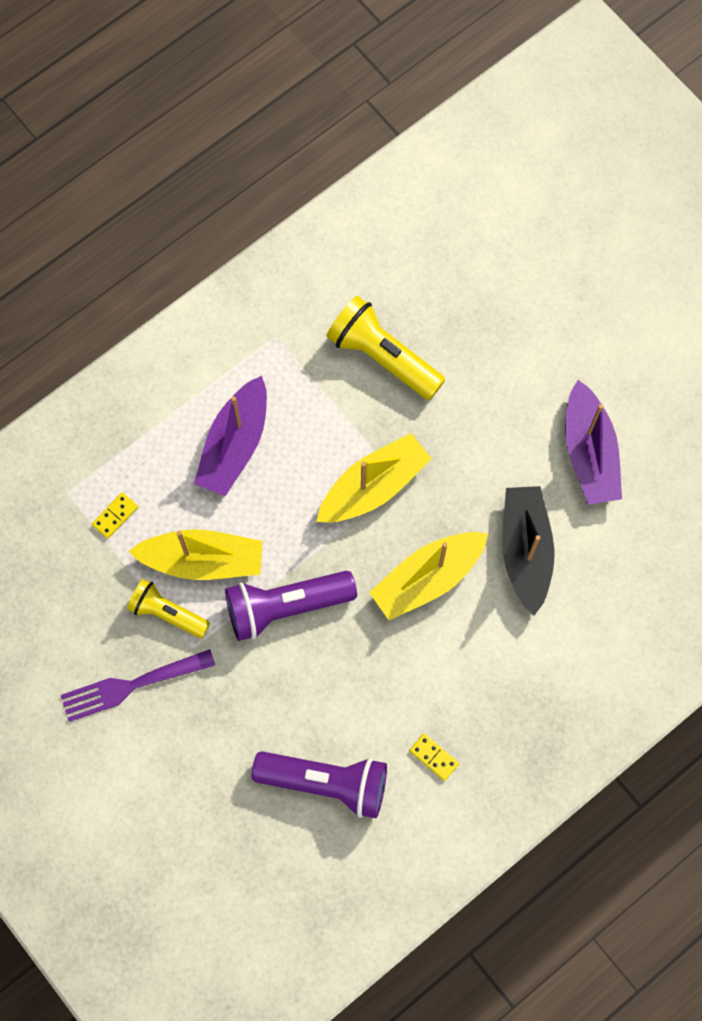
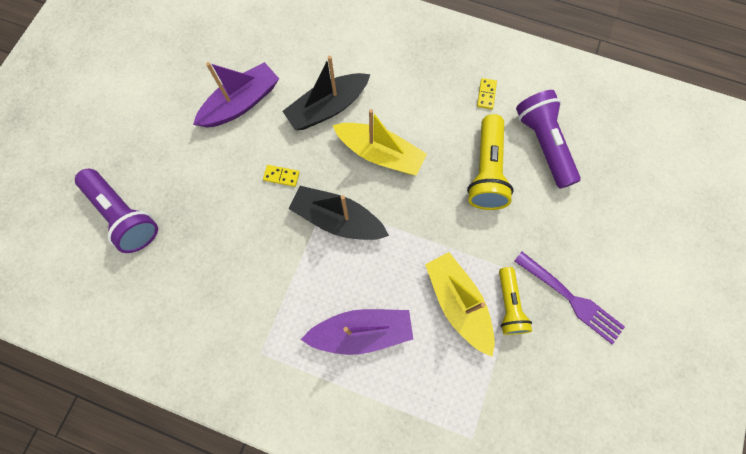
camera: 120 degrees left, 0 degrees up
(115, 516) = (466, 388): yellow domino -> yellow domino (281, 176)
(286, 606) = (453, 229): purple flashlight -> purple flashlight (124, 215)
(373, 486) = (338, 219): yellow boat -> black boat
(383, 356) = (238, 265): yellow flashlight -> yellow flashlight (486, 171)

